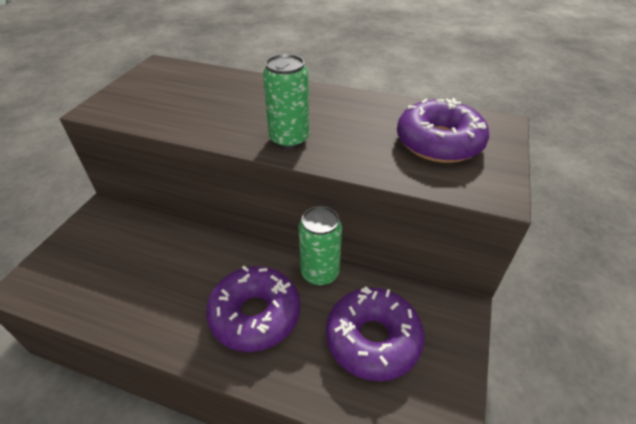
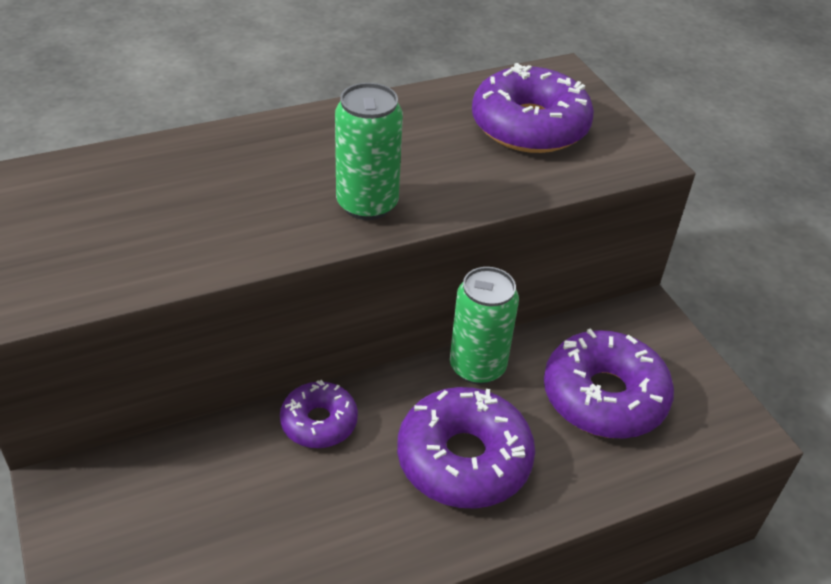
camera: 45 degrees left, 0 degrees up
(215, 249) = (319, 422): none -> purple donut

